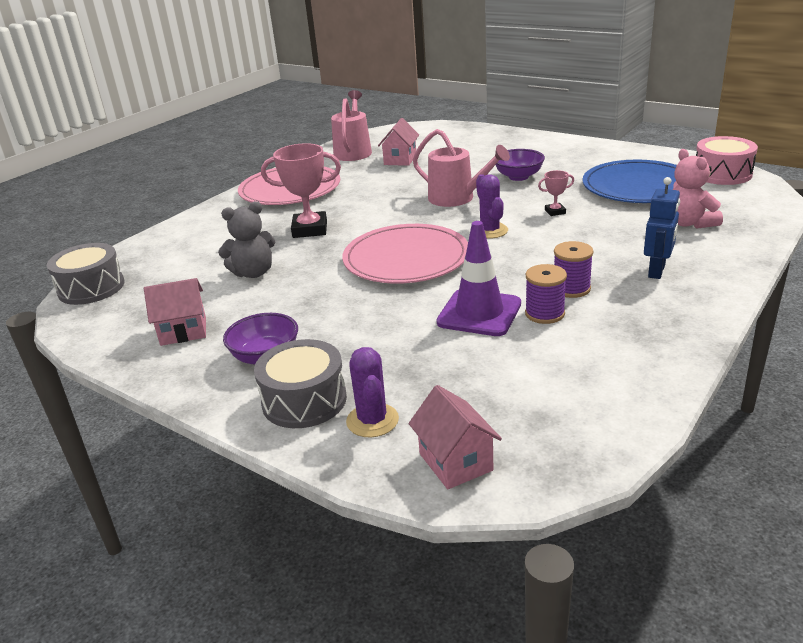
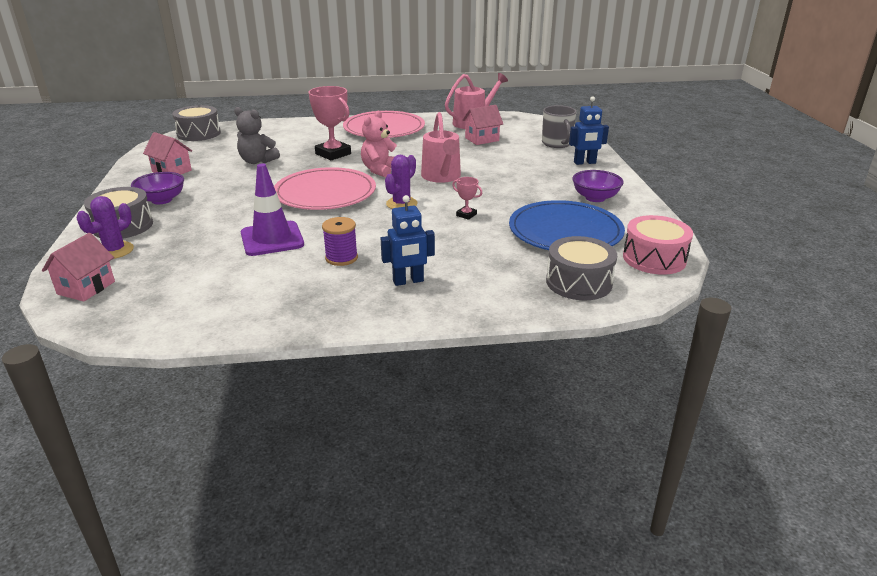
camera: 45 degrees right, 0 degrees up
(462, 138) = (557, 143): none -> grey mug
(518, 177) = (513, 184): purple bowl -> purple bowl (595, 198)
(519, 141) = (585, 163): none -> blue robot
(544, 313) = (293, 260): purple spool -> none
(689, 223) = (519, 271): pink teddy bear -> pink teddy bear (380, 170)
(733, 209) = (579, 282): none -> grey drum

